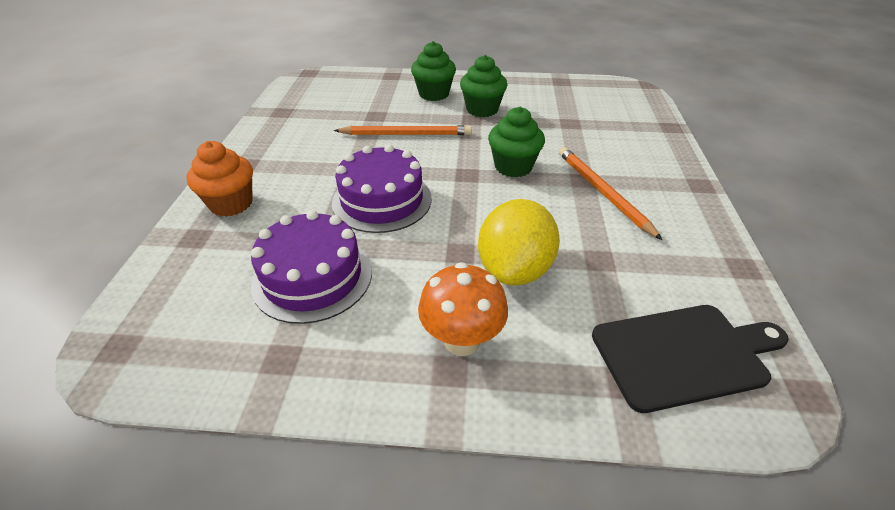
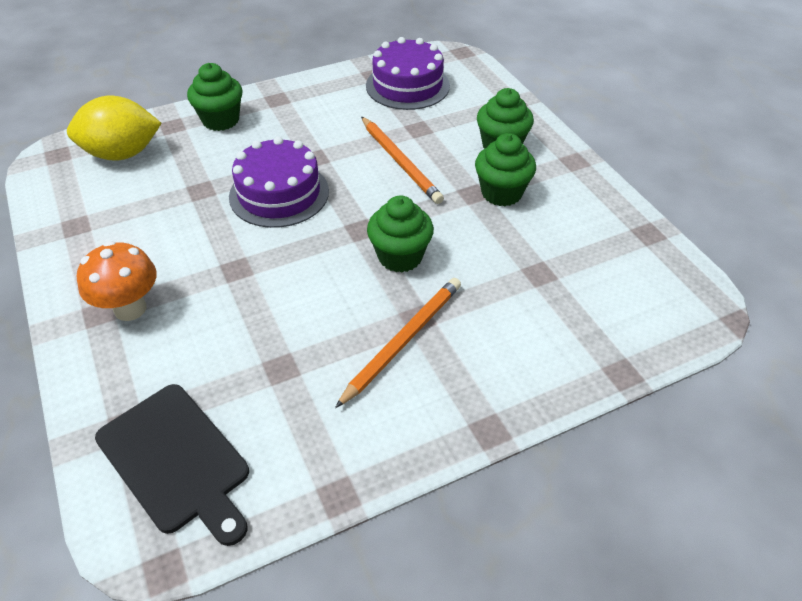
camera: 60 degrees right, 5 degrees up
(231, 204) = (221, 120): orange cupcake -> green cupcake
(312, 277) = (160, 201): purple cake -> purple cake (407, 85)
(514, 269) = (232, 311): yellow lemon -> yellow lemon (122, 154)

